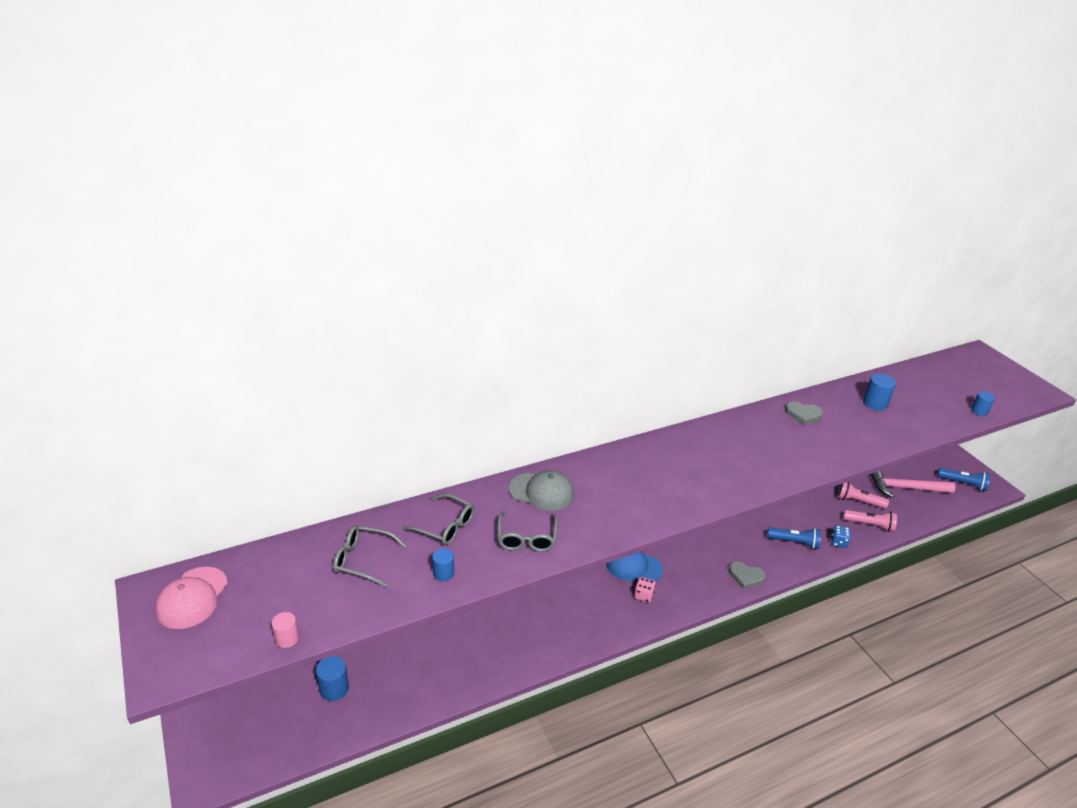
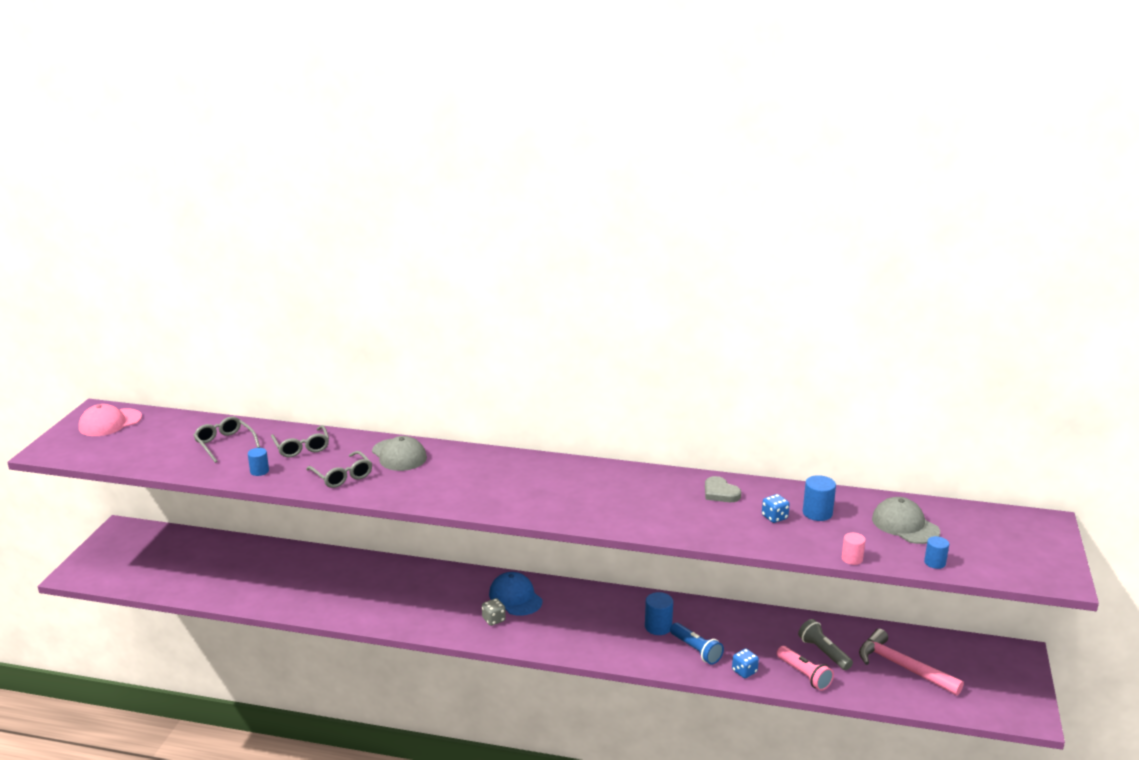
camera: 40 degrees right, 10 degrees down
(287, 638) = (126, 463): pink cylinder -> pink cylinder (852, 559)
(334, 688) = (202, 565): blue cylinder -> blue cylinder (658, 627)
(526, 538) = (342, 476): grey glasses -> grey glasses turned 75 degrees counterclockwise
(643, 595) = (493, 619): pink dice -> grey dice
(746, 576) = (606, 651): grey heart -> none
(858, 501) = (823, 652): pink flashlight -> grey flashlight
(859, 419) = (774, 517): none -> blue dice
(927, 389) = (905, 525): none -> grey cap
(963, 484) = (989, 695): blue flashlight -> none

